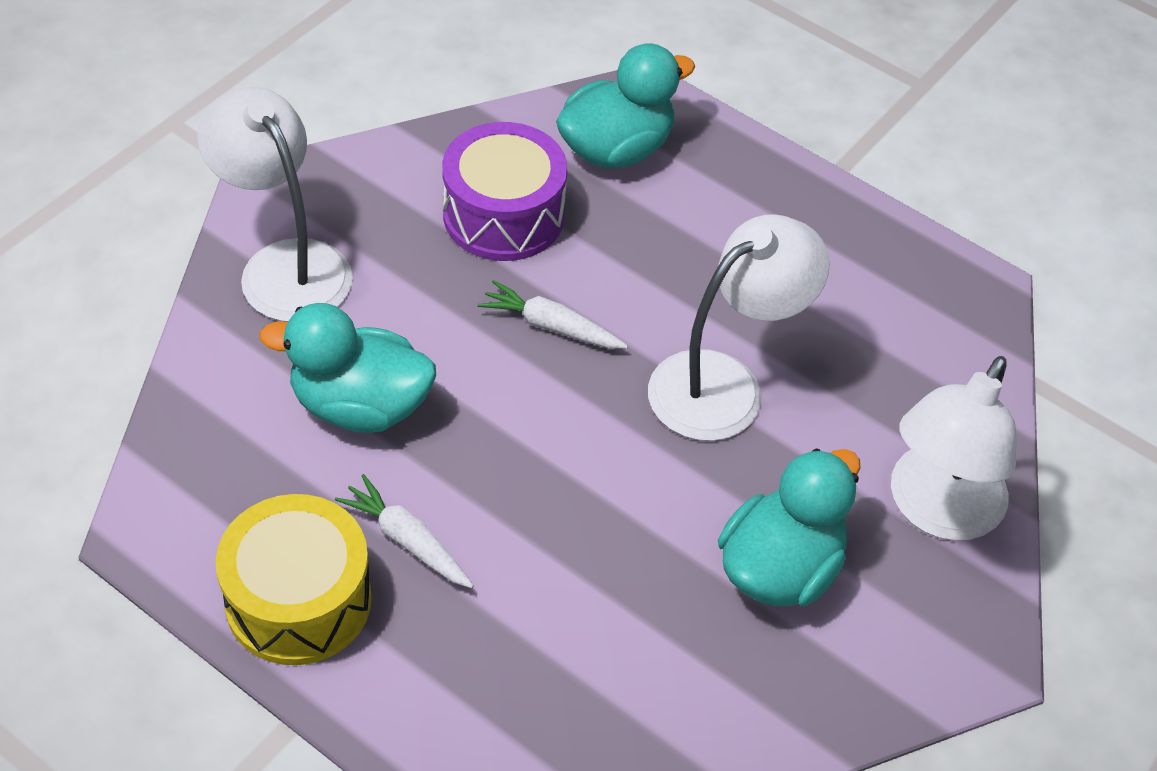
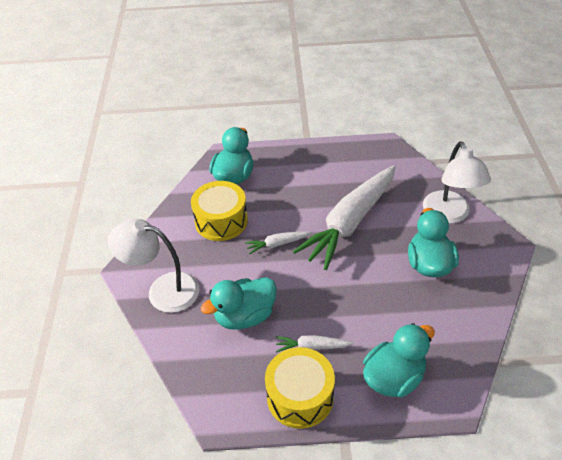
camera: 35 degrees left, 5 degrees down
(479, 699) = (394, 377): none -> turquoise duck
(503, 215) = (221, 221): purple drum -> yellow drum
(724, 384) = (350, 223): white lamp -> white carrot

